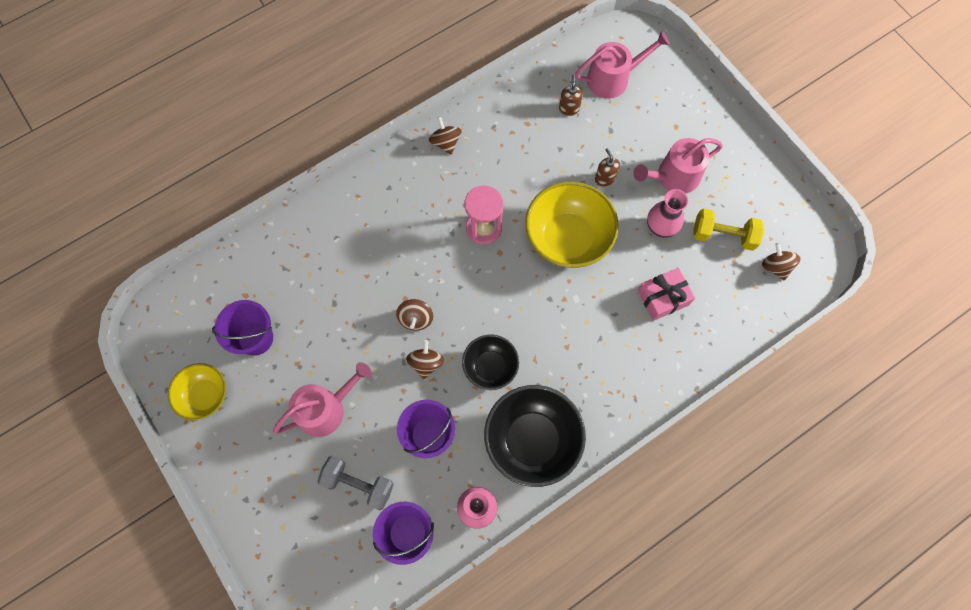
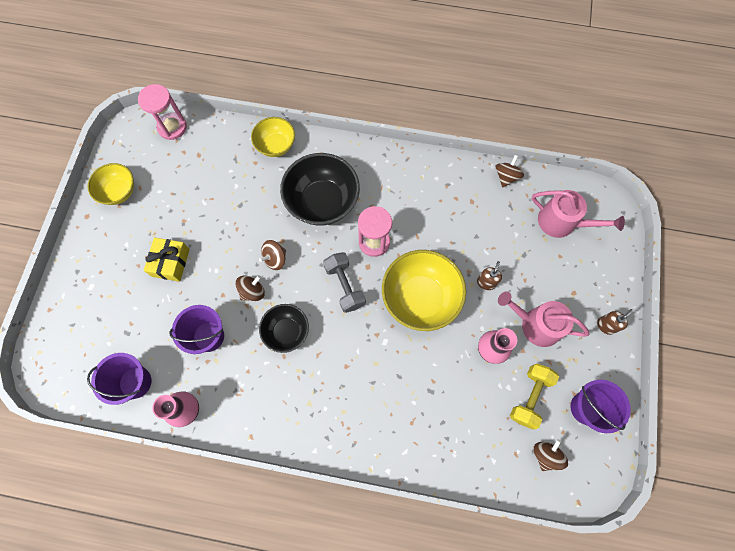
camera: 45 degrees right, 0 degrees up
(191, 293) = (172, 127): none -> pink hourglass
(255, 338) = (178, 184): purple bucket -> purple bucket (586, 408)
(309, 223) = (276, 145): none -> yellow bowl
(326, 409) = (170, 262): pink watering can -> yellow gift
(358, 484) = (141, 324): grey dumbbell -> grey dumbbell (345, 286)
(445, 142) = (407, 168): brown spinning top -> brown spinning top (506, 177)
(532, 440) = (263, 403): black bowl -> black bowl (322, 202)
(569, 108) = (510, 216): brown soap dispenser -> brown soap dispenser (606, 325)
(663, 297) = (442, 397): pink gift -> none
(723, 235) = (529, 397): yellow dumbbell -> yellow dumbbell turned 60 degrees clockwise

